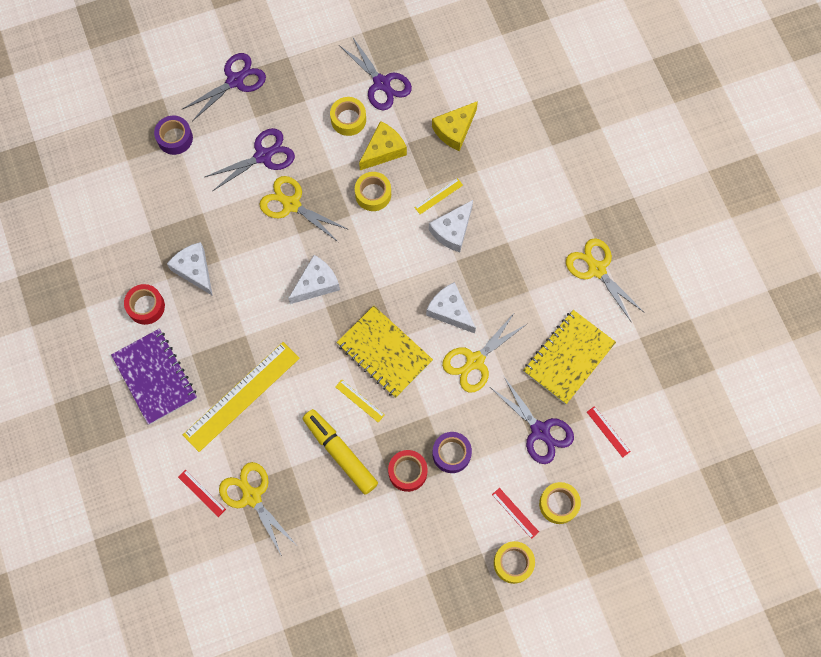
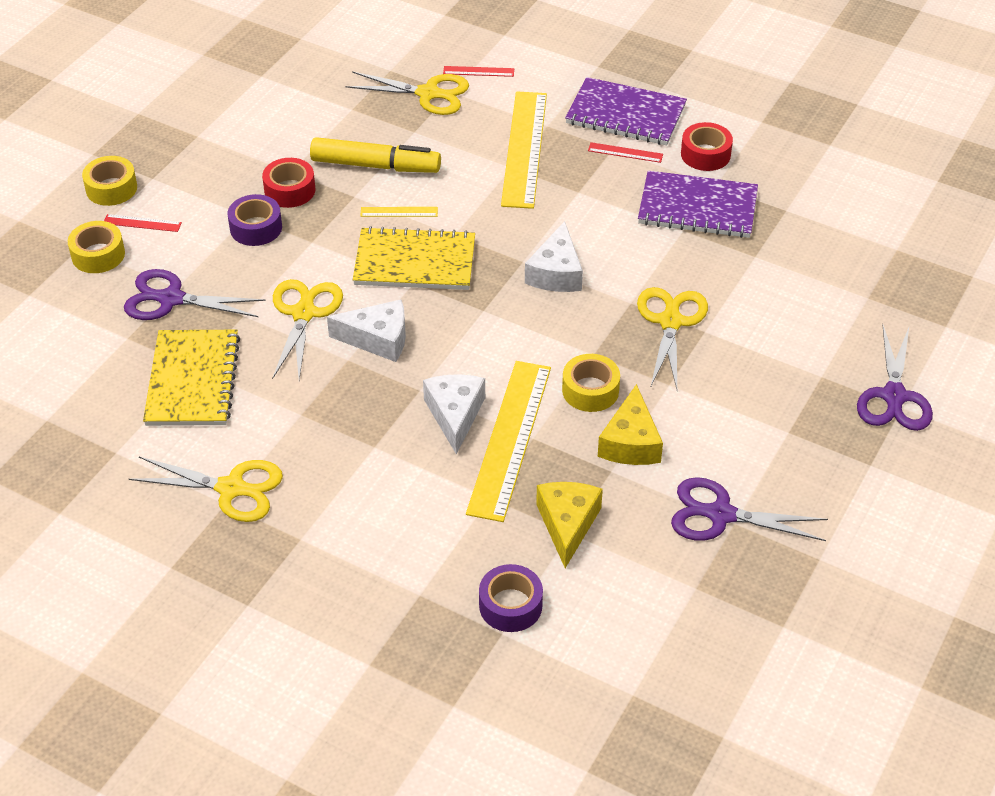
camera: 140 degrees right, 25 degrees down
(175, 138) = (877, 299): purple tape -> purple tape (510, 605)
(194, 270) = (697, 207): white cheese -> purple notebook
(263, 156) = (761, 345): purple scissors -> none
(291, 205) = (670, 322): yellow scissors -> yellow scissors turned 75 degrees counterclockwise
(348, 119) = (711, 446): yellow tape -> none
(438, 196) = (509, 439): yellow ruler -> yellow ruler, size x2.39
(608, 431) = (87, 343): red ruler -> red ruler (625, 152)

